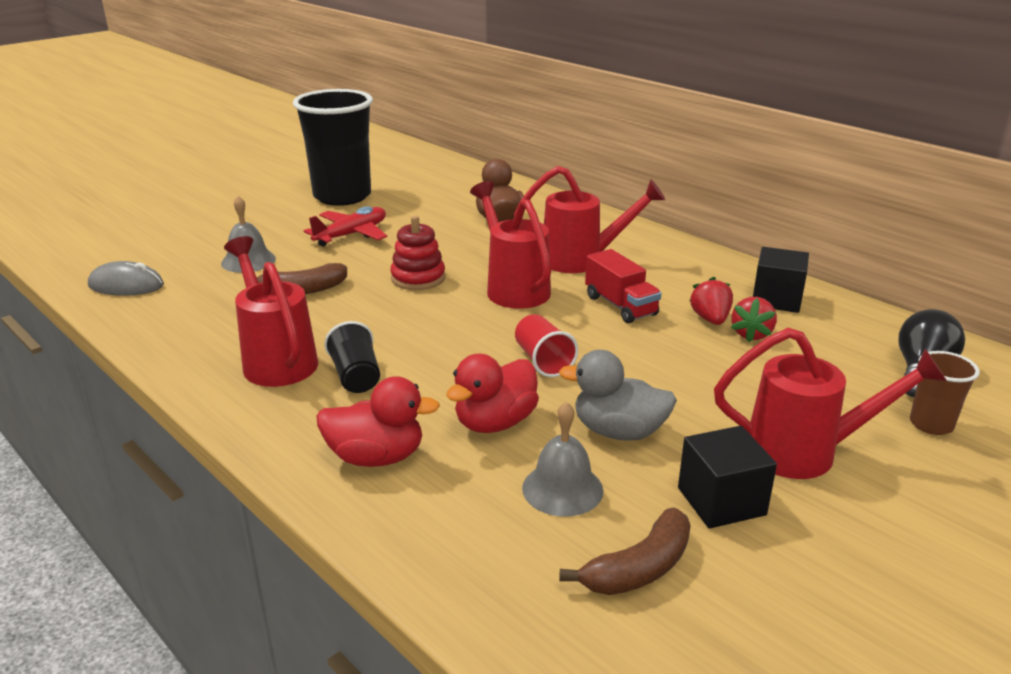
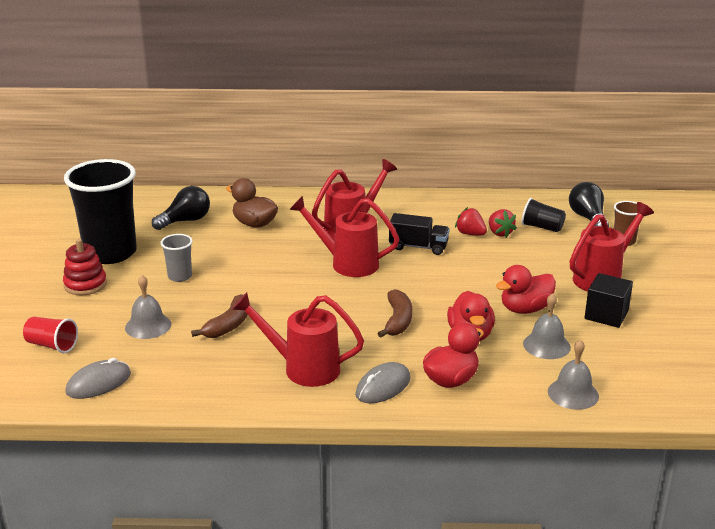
camera: 45 degrees left, 0 degrees up
(302, 420) = (383, 387): none -> grey mouse
(351, 235) = (180, 276): red plane -> grey cup
(356, 376) = (364, 352): black cup -> black cup (542, 227)
(418, 278) = (283, 284): red stacking toy -> red stacking toy (85, 284)
(448, 195) = (185, 221): none -> black light bulb
(478, 570) = (573, 393): none -> grey bell
(543, 361) = (436, 295): red cup -> red cup (52, 345)
(618, 432) = (525, 309): grey duck -> red duck
(620, 306) = (418, 247): red truck -> black truck
(639, 568) = (621, 356): brown banana -> brown banana (398, 321)
(776, 299) = (480, 208): black cube -> none

